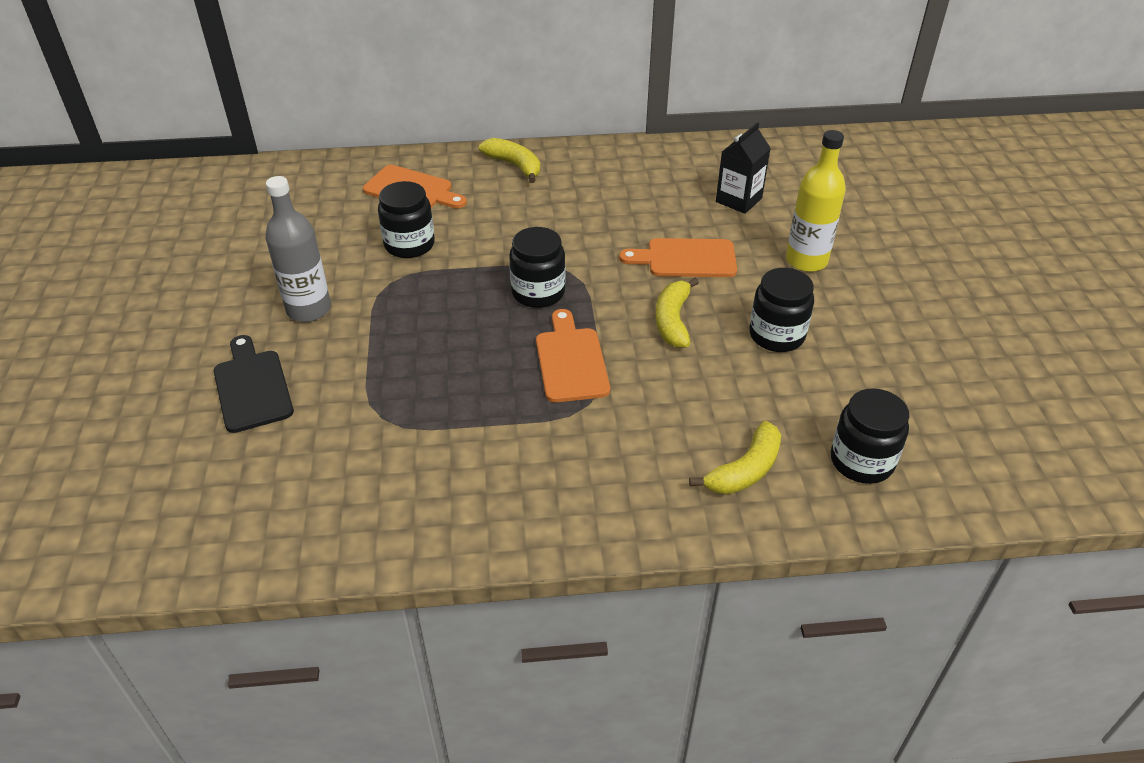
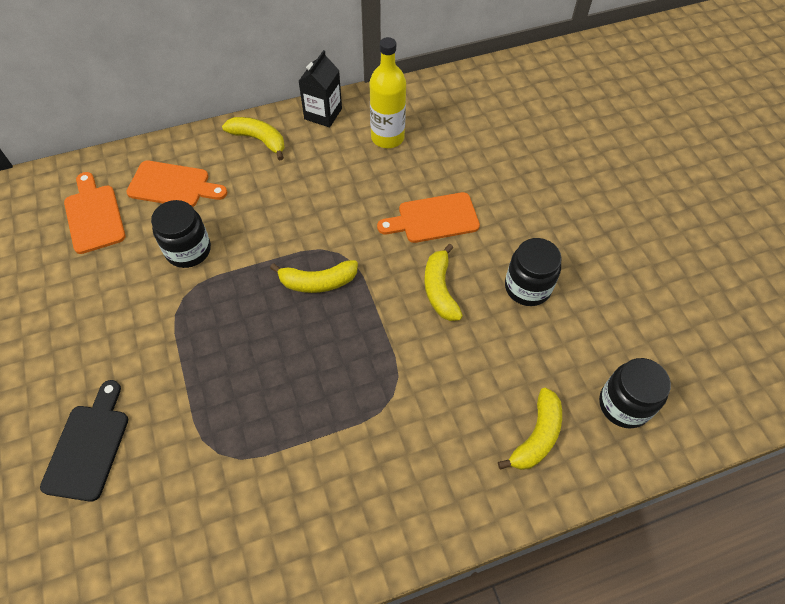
camera: 15 degrees left, 15 degrees up
(252, 387) = (88, 446): black cutting board -> black cutting board turned 45 degrees clockwise
(309, 309) = (116, 344): grey bottle -> none
(538, 292) = (318, 282): black jar -> yellow banana
(571, 361) = (365, 352): orange cutting board -> orange cutting board (94, 215)
(738, 200) = (461, 145): black carton -> black carton (323, 114)
(806, 260) = (532, 201): yellow bottle -> yellow bottle (387, 137)

